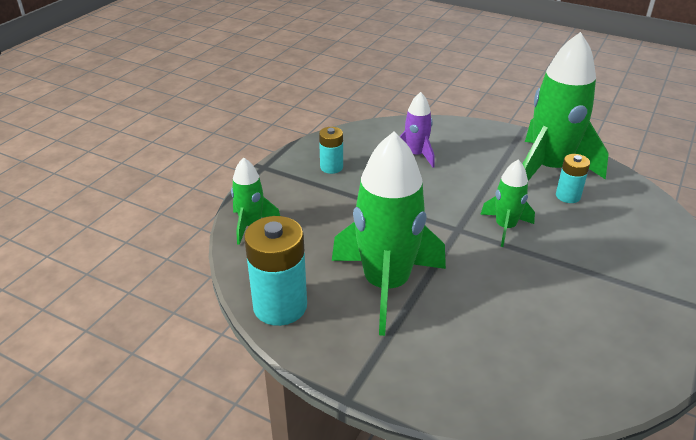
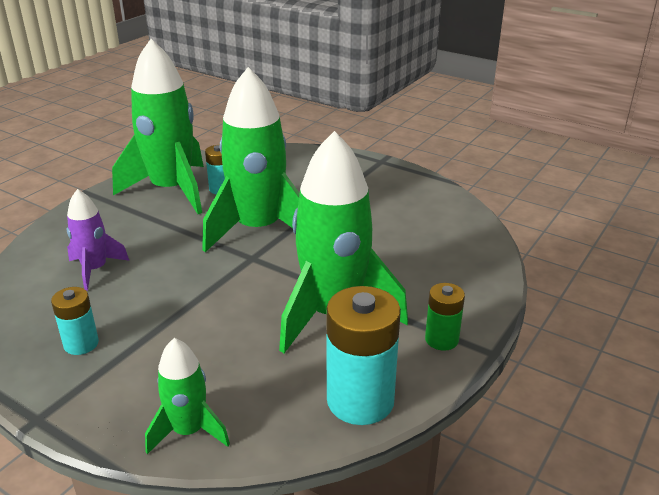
camera: 85 degrees left, 5 degrees down
(361, 360) = (441, 339): none -> green battery
(505, 227) = (258, 229): green rocket -> green rocket, size x1.97

